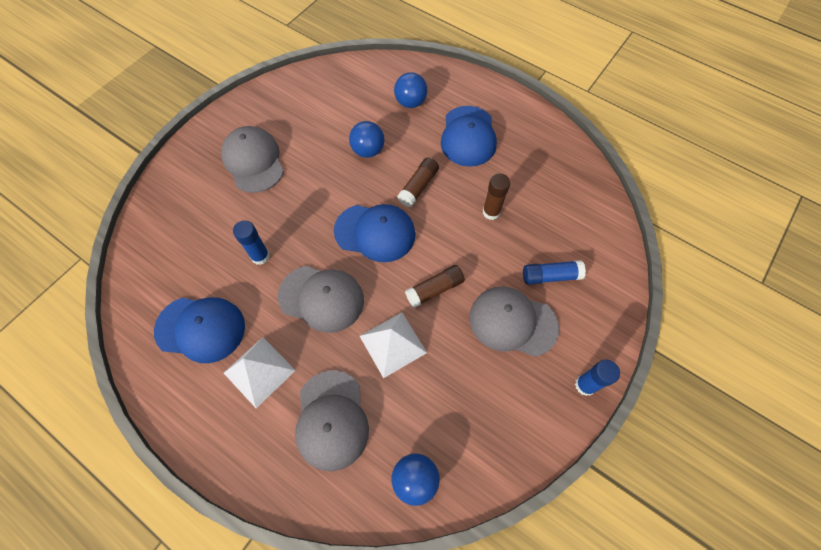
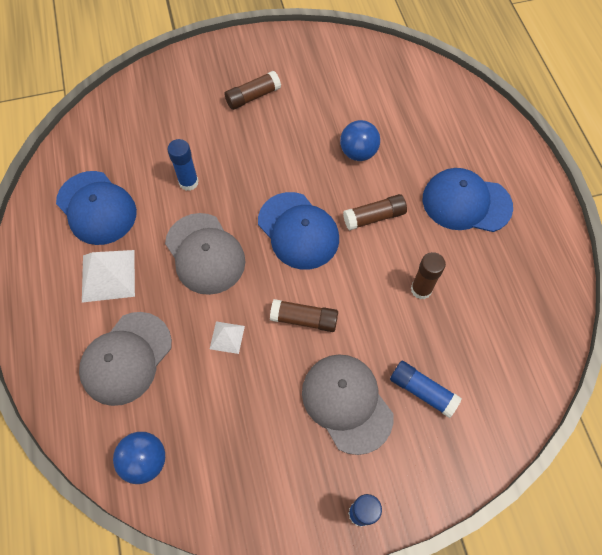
camera: 40 degrees right, 0 degrees up
(253, 161) = (253, 96): grey cap -> brown glue stick
(393, 344) = (227, 337): white pyramid -> white pyramid, size x0.55
(410, 102) = (439, 133): blue ball -> none
(468, 136) = (466, 203): blue cap -> blue cap turned 60 degrees clockwise

